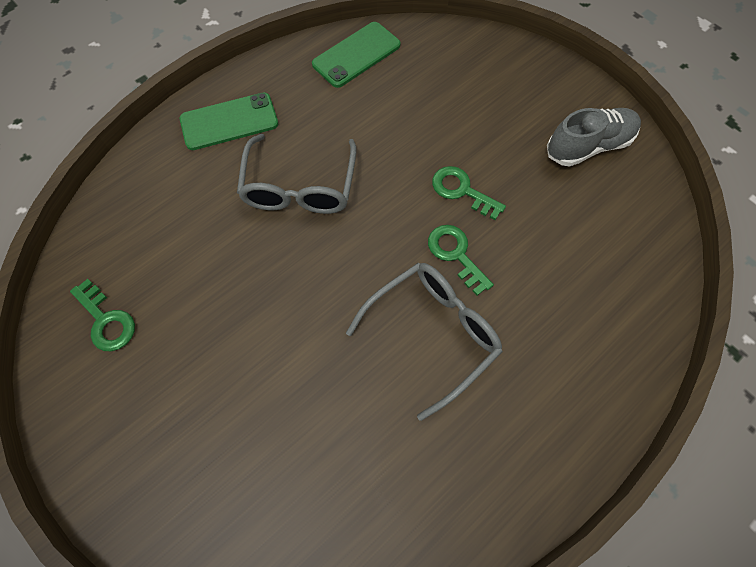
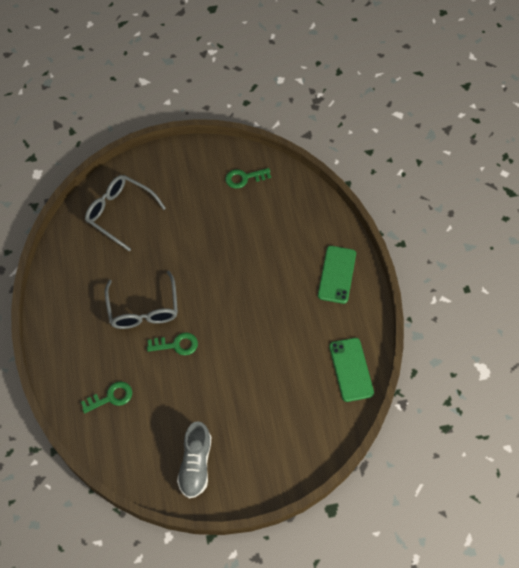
camera: 120 degrees right, 5 degrees down
(300, 187) = (267, 290): grey glasses -> grey glasses (119, 213)
(462, 191) = (212, 371): green key -> green key (111, 397)

